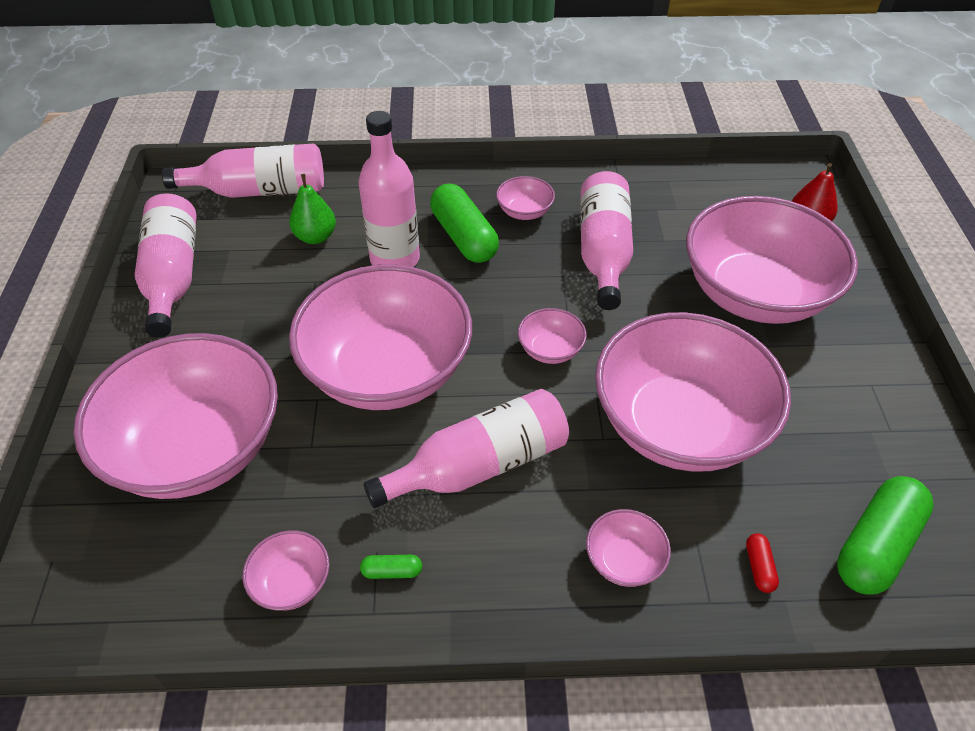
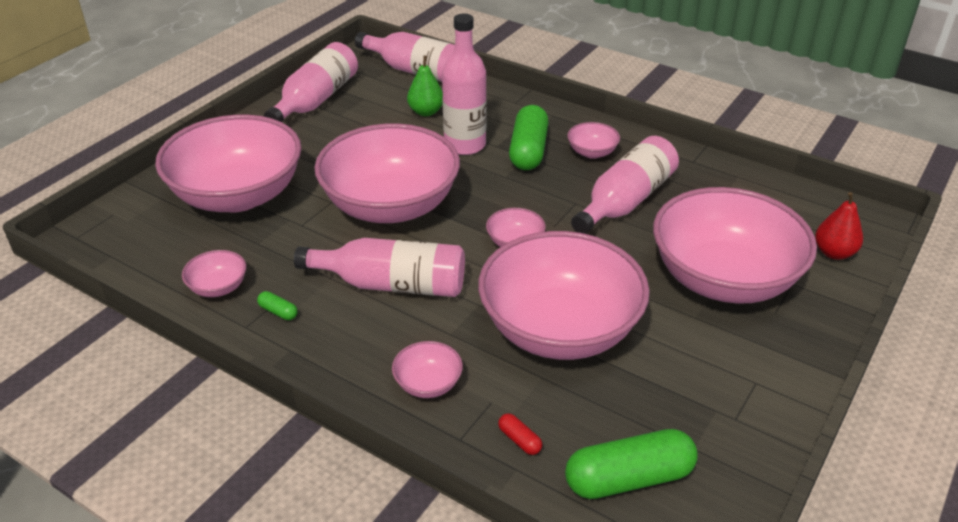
camera: 35 degrees right, 10 degrees down
(759, 567) = (519, 440): red capsule -> red capsule turned 75 degrees counterclockwise

